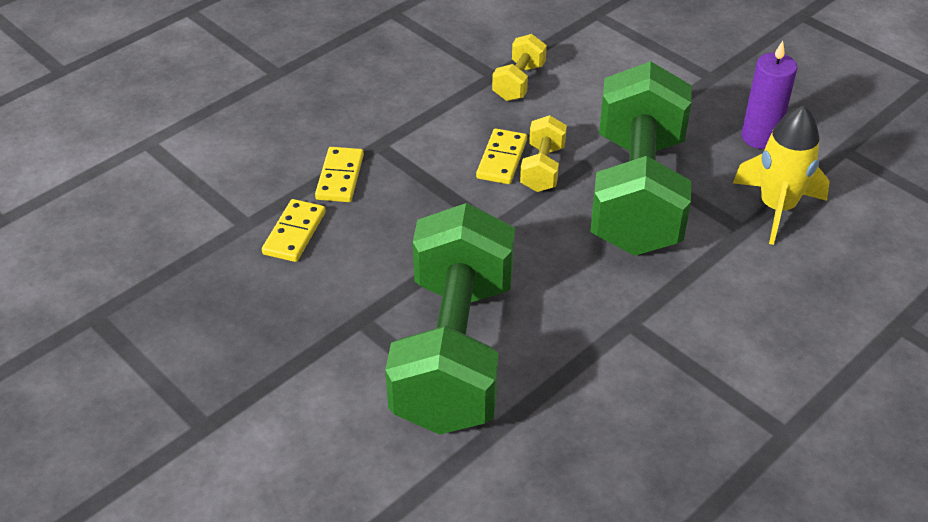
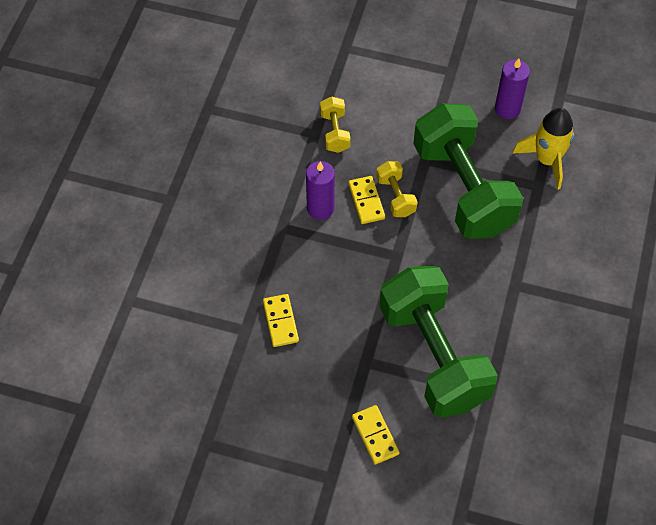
camera: 30 degrees left, 15 degrees up
(340, 177) = (276, 265): yellow domino -> yellow domino (375, 435)
(440, 144) = (320, 208): none -> purple candle

